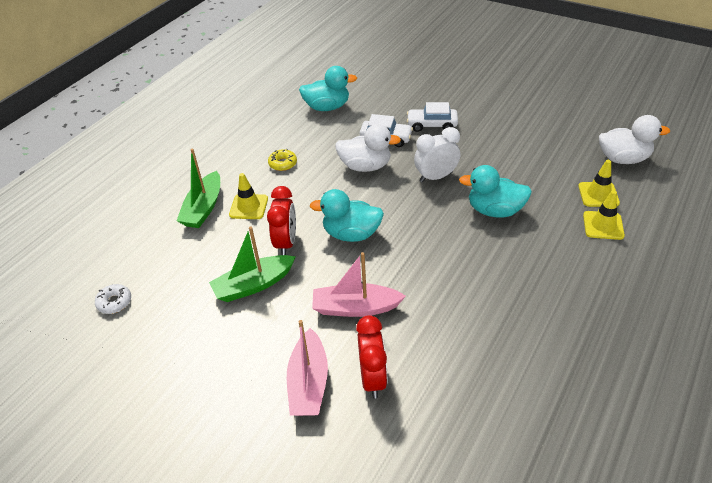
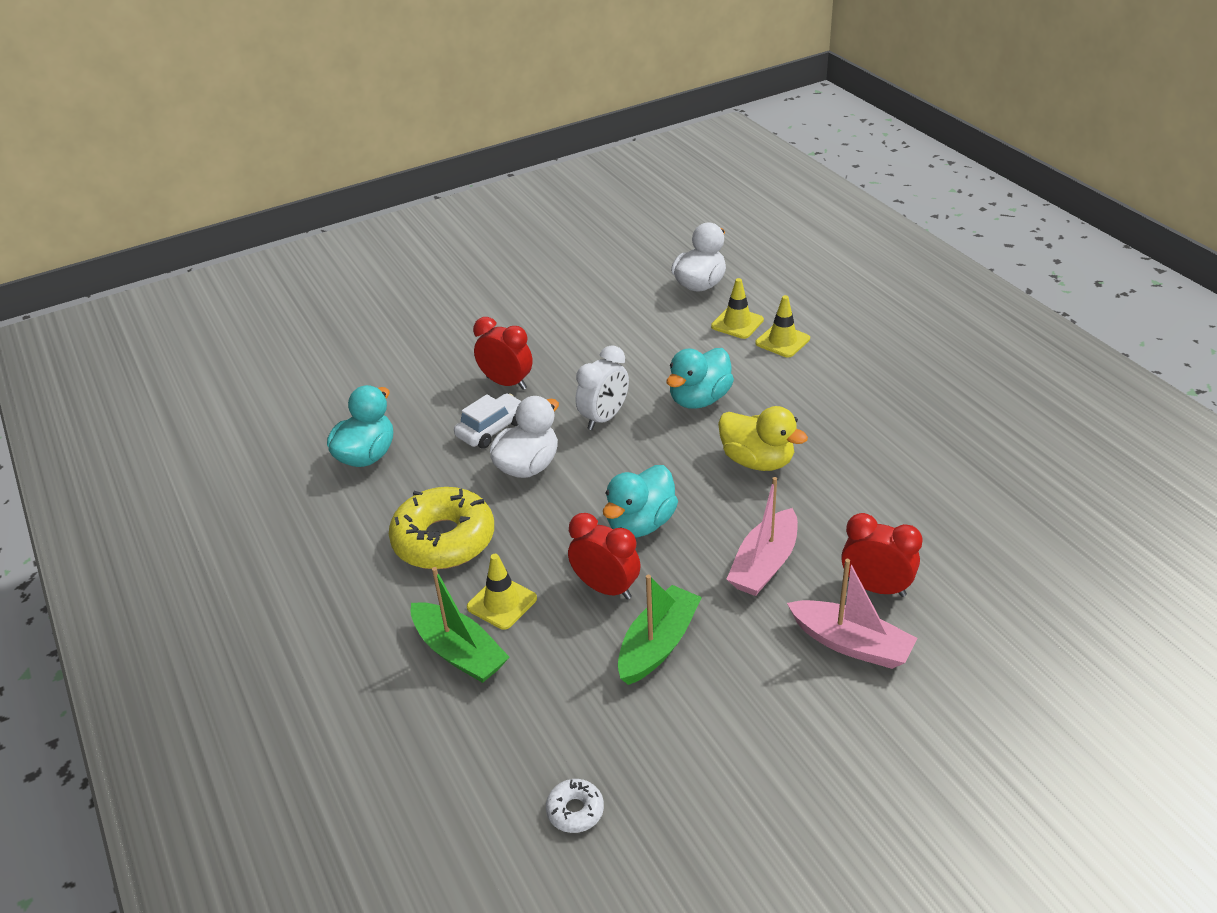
camera: 60 degrees left, 5 degrees down
(253, 285) = (658, 644): green boat -> green boat turned 150 degrees counterclockwise
(283, 163) = (444, 540): yellow donut -> yellow donut, size x2.26
(432, 125) = (506, 383): white car -> red clock
(436, 177) = (604, 418): white clock -> white clock turned 150 degrees counterclockwise
(455, 264) = (757, 461): none -> yellow duck

